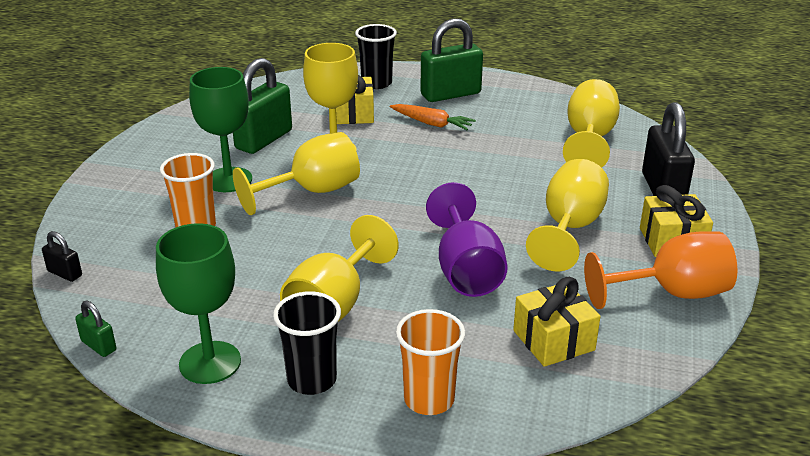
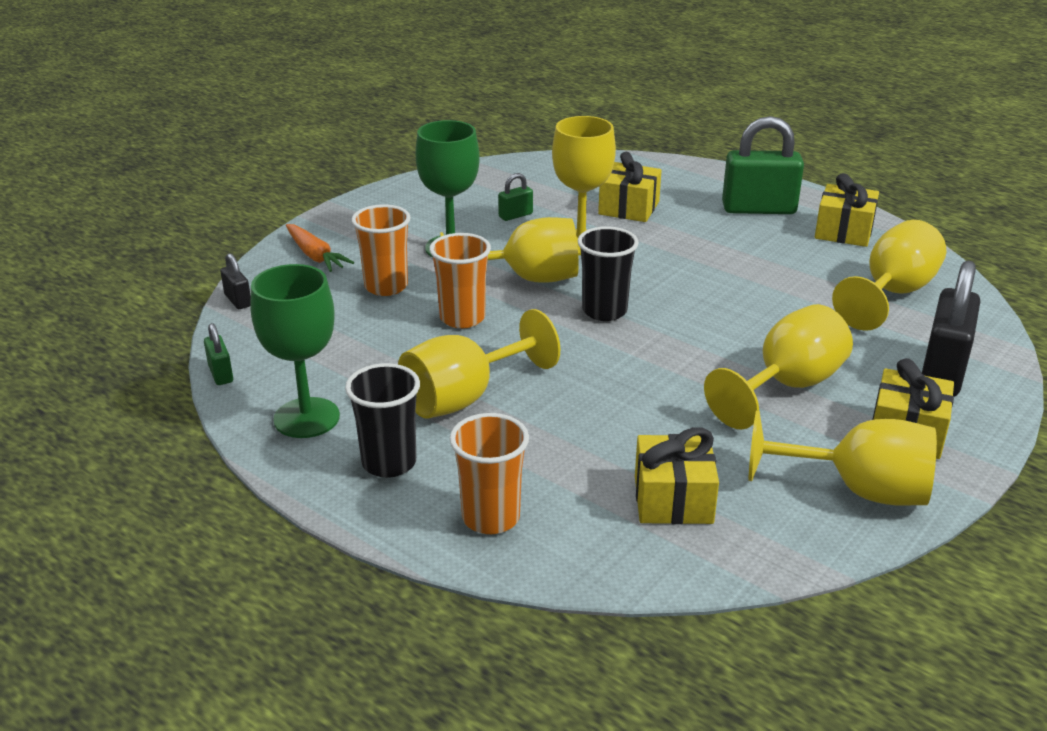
camera: 25 degrees right, 0 degrees up
(264, 140) = (515, 215): green padlock -> green padlock, size x0.47
(283, 238) = (462, 318): none -> orange cup
(376, 83) = (681, 181): black cup -> black cup (604, 311)
(432, 123) = (712, 236): orange carrot -> orange carrot (315, 256)
(466, 270) = (631, 400): purple goblet -> none
(523, 99) = (843, 231): none -> yellow gift
(671, 293) = (858, 490): orange goblet -> yellow goblet

